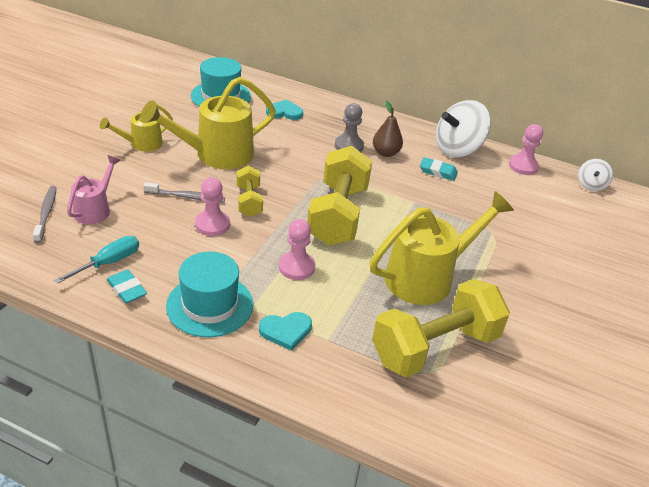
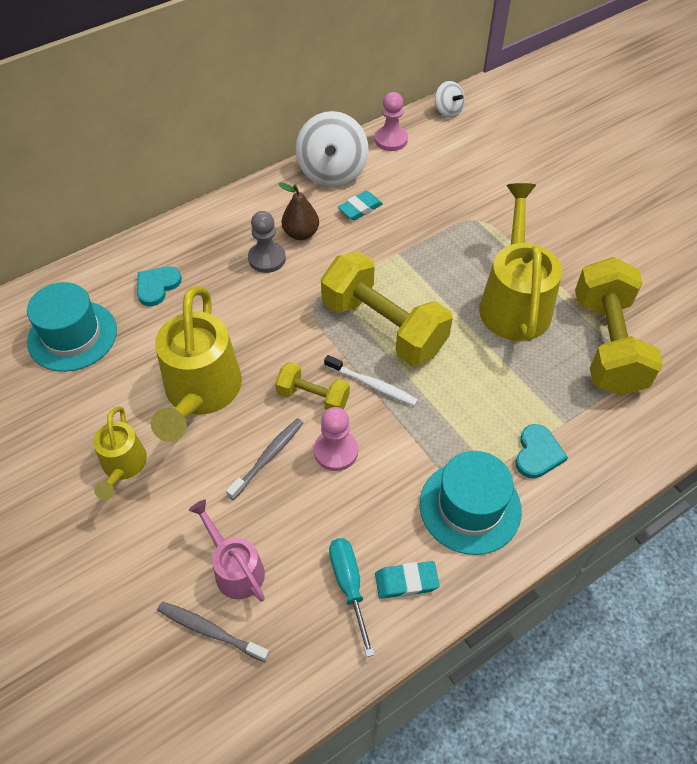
camera: 55 degrees left, 15 degrees up
(281, 225) = (372, 385): none -> white toothbrush
(296, 267) = (448, 402): pink pawn -> none

